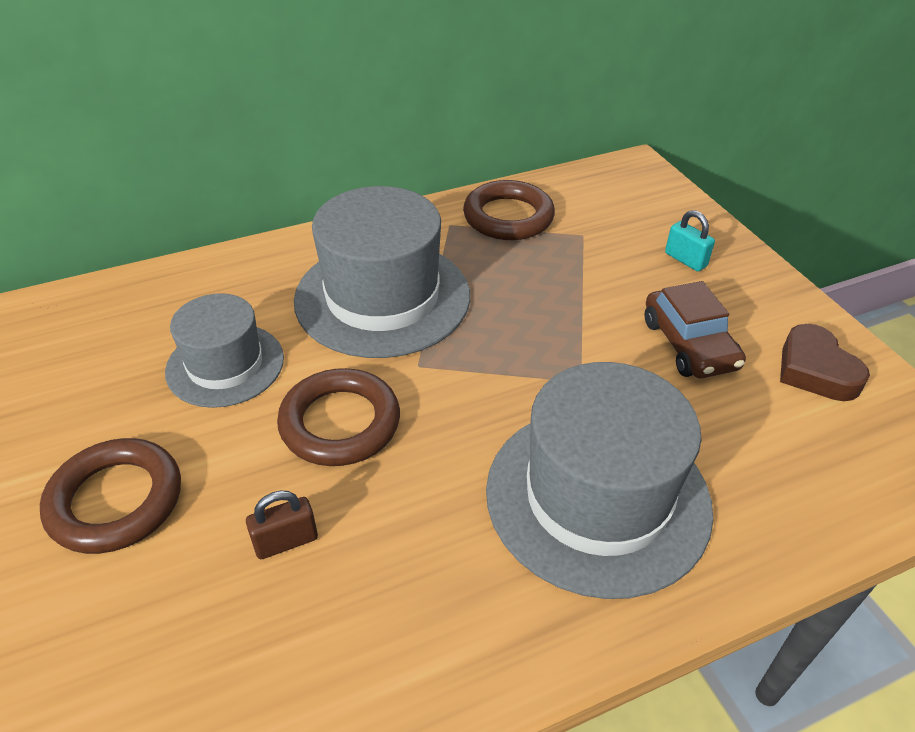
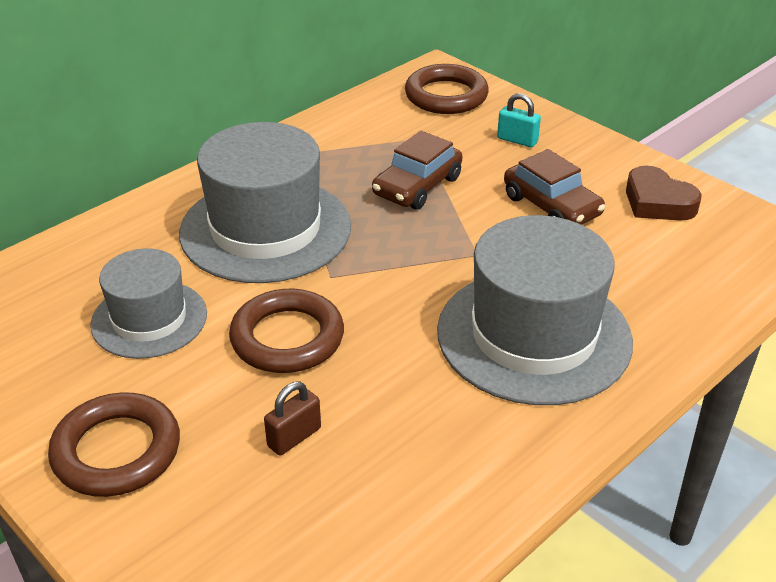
camera: 20 degrees left, 5 degrees down
(508, 217) = (344, 136): brown ring -> brown ring (446, 96)
(555, 287) = (417, 186): none -> brown car

